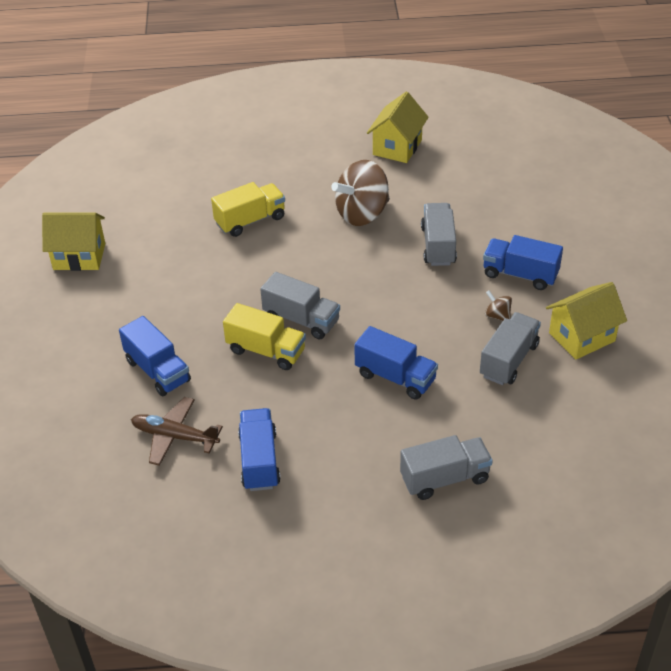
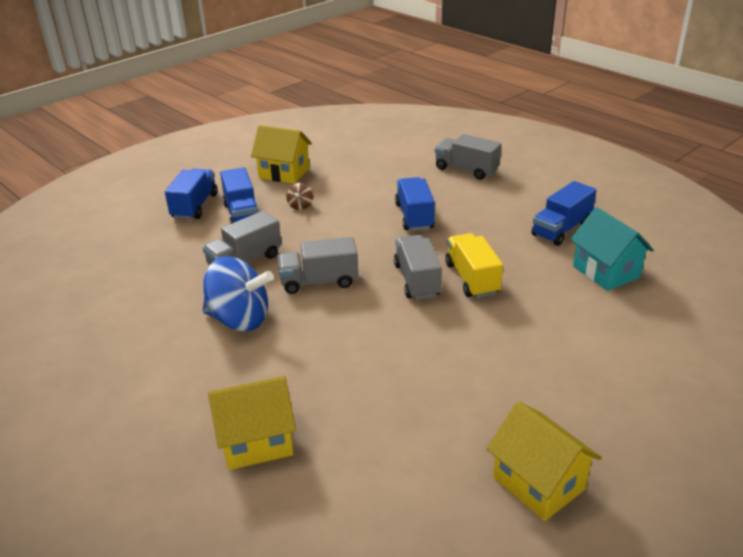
camera: 130 degrees left, 10 degrees down
(157, 371) = (573, 318): blue truck -> blue truck (195, 206)
(175, 436) = (606, 272): brown plane -> turquoise house
(250, 221) = (326, 385): yellow truck -> none
(362, 214) = (239, 319): brown spinning top -> blue spinning top
(397, 147) = (97, 353): yellow house -> yellow house (256, 442)
(509, 360) = (340, 187): grey truck -> grey truck (319, 281)

